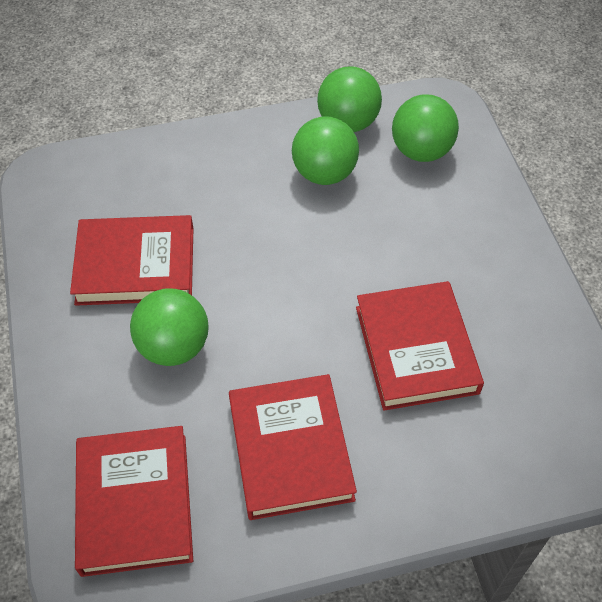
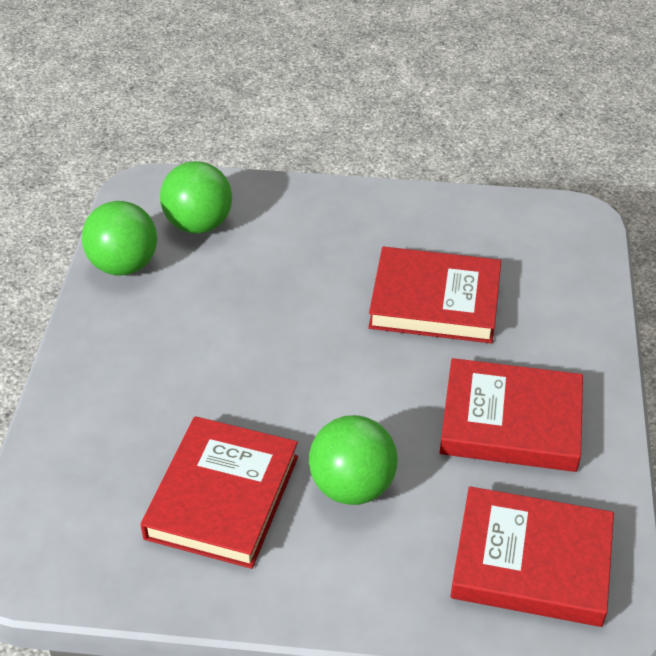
camera: 70 degrees left, 10 degrees down
(324, 173) = (183, 303): green ball -> none

